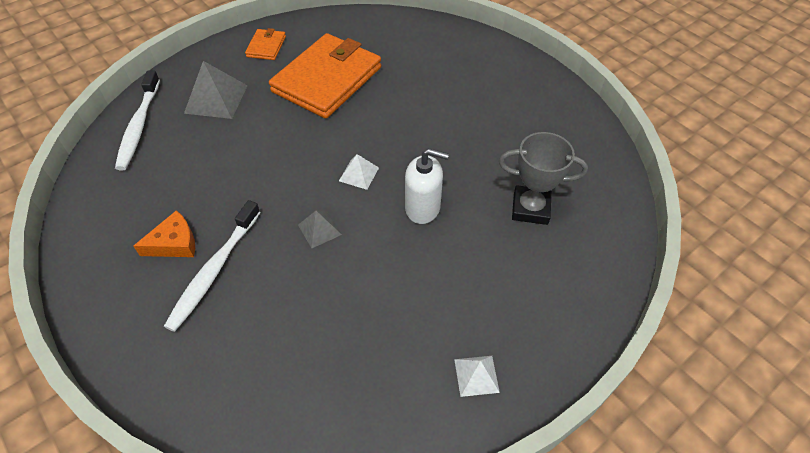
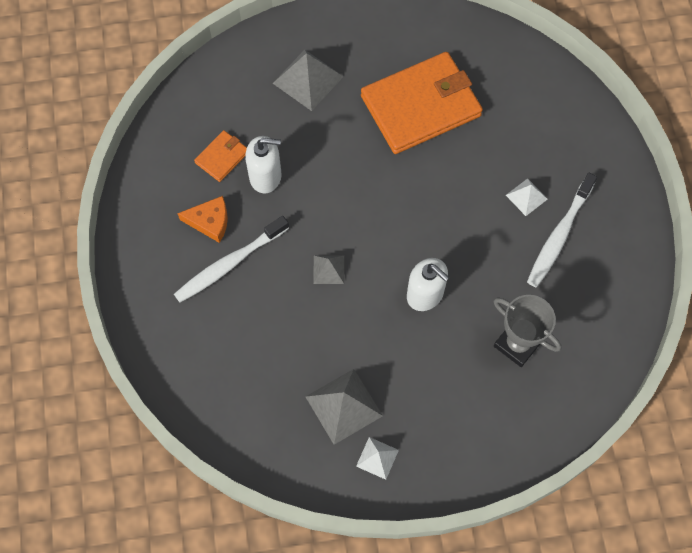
camera: 30 degrees right, 15 degrees up
(139, 126) = (228, 79): white toothbrush -> white toothbrush (559, 235)
(214, 182) = (265, 176): none -> white soap dispenser
(266, 46) = (384, 33): orange wallet -> orange wallet (222, 157)
(358, 174) = (390, 231): white pyramid -> white pyramid (526, 197)
(410, 343) = (344, 406): none -> grey pyramid

